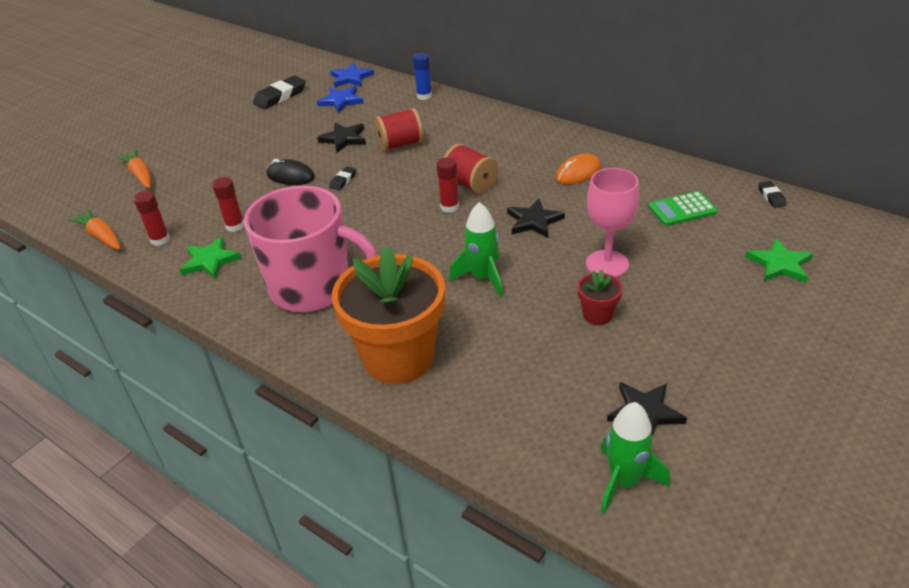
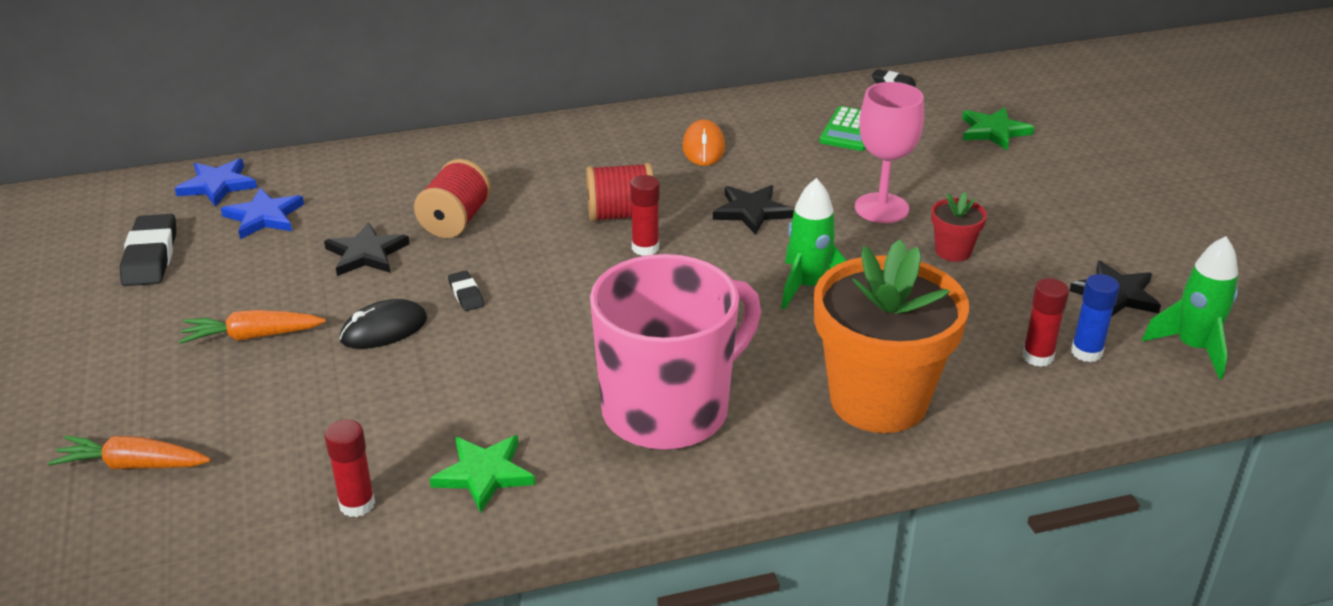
camera: 55 degrees left, 5 degrees down
(101, 236) = (250, 564): orange carrot -> orange carrot (252, 336)
(235, 226) = (431, 422): red glue stick -> red glue stick (1037, 357)
(424, 96) = (373, 158): blue glue stick -> blue glue stick (1086, 352)

